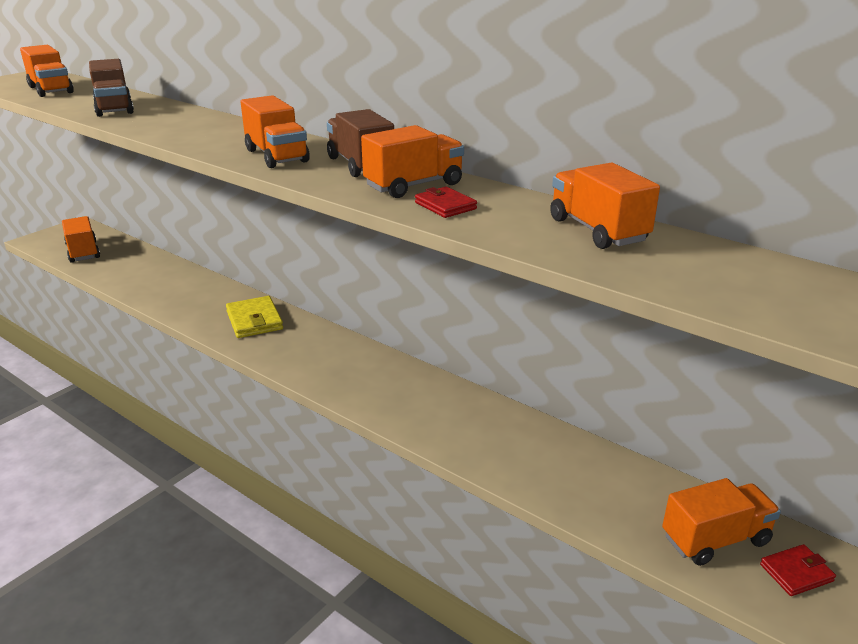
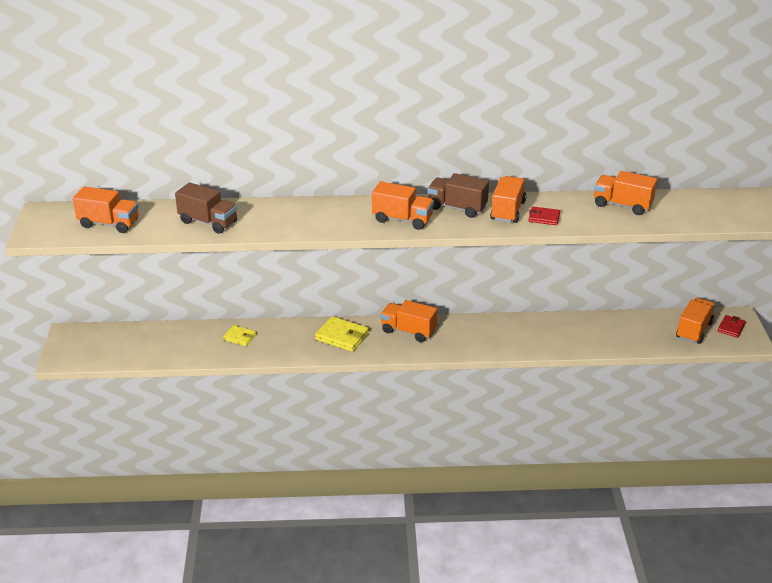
camera: 40 degrees left, 5 degrees up
(83, 252) = (123, 350): orange truck -> orange truck (408, 331)
(175, 281) = (240, 337): none -> yellow wallet

